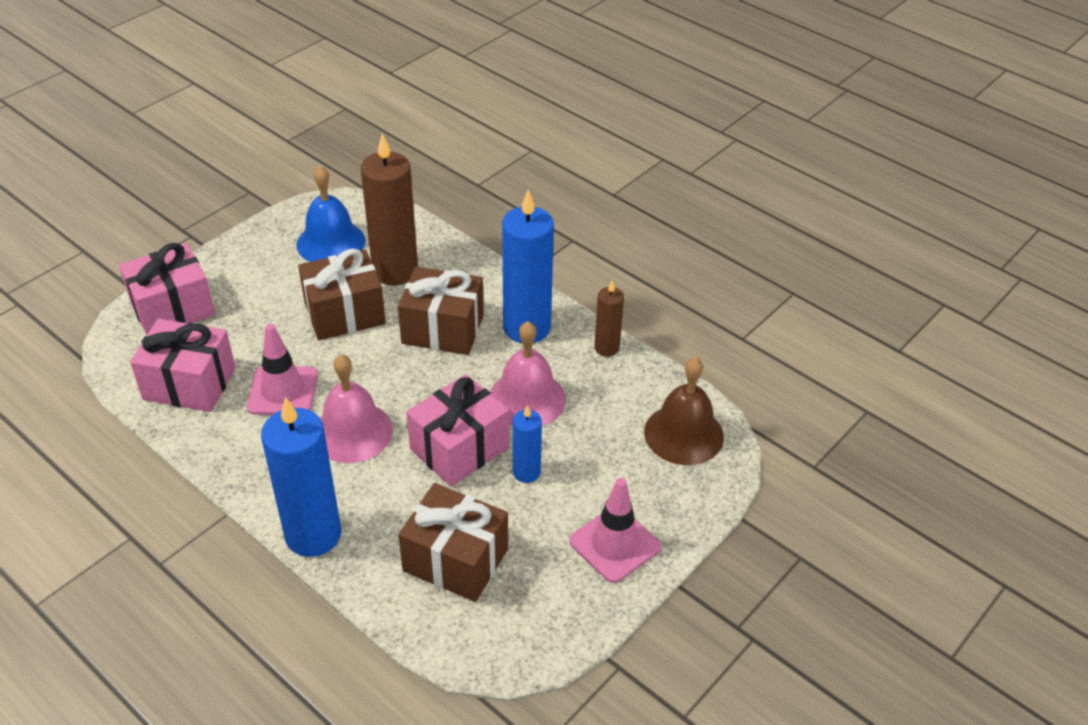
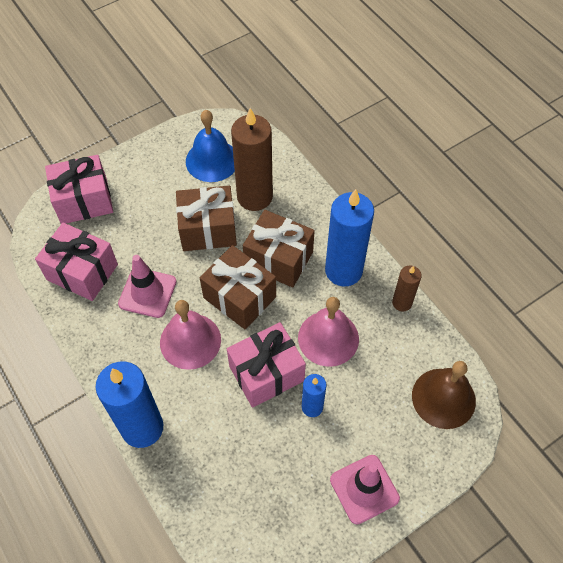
camera: 15 degrees right, 15 degrees up
(455, 560) = (241, 474): brown gift -> brown gift (239, 297)

